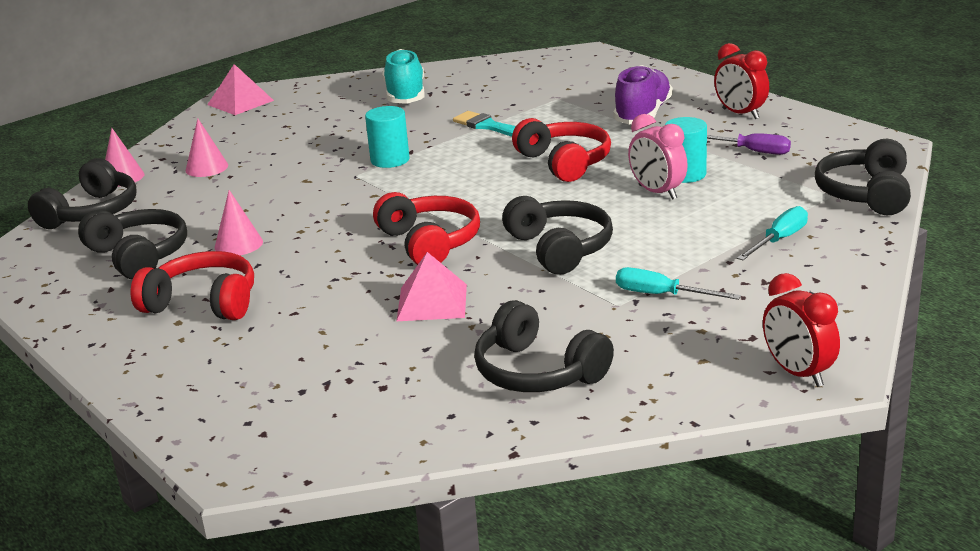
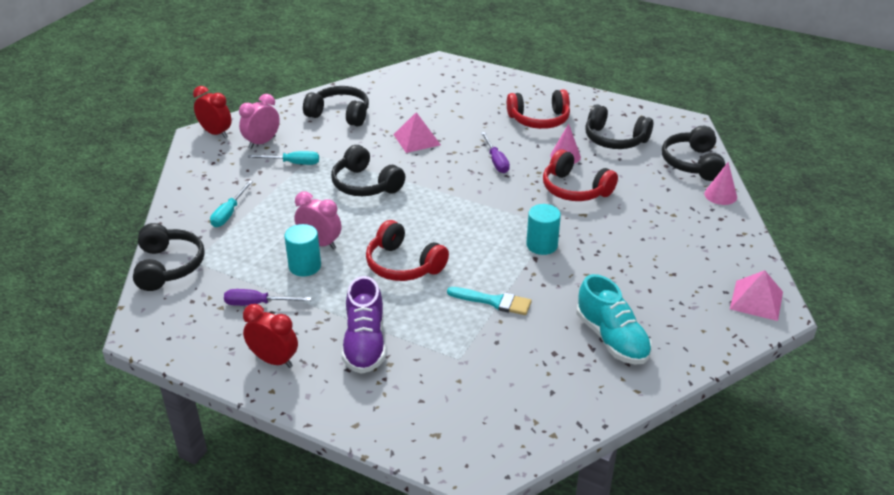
camera: 155 degrees right, 10 degrees up
(207, 168) = (672, 214): pink cone -> none
(343, 252) = (496, 161): none -> purple screwdriver
(429, 242) = (449, 176): red headphones -> red headphones (575, 189)
(708, 339) = (262, 142): none -> pink clock

